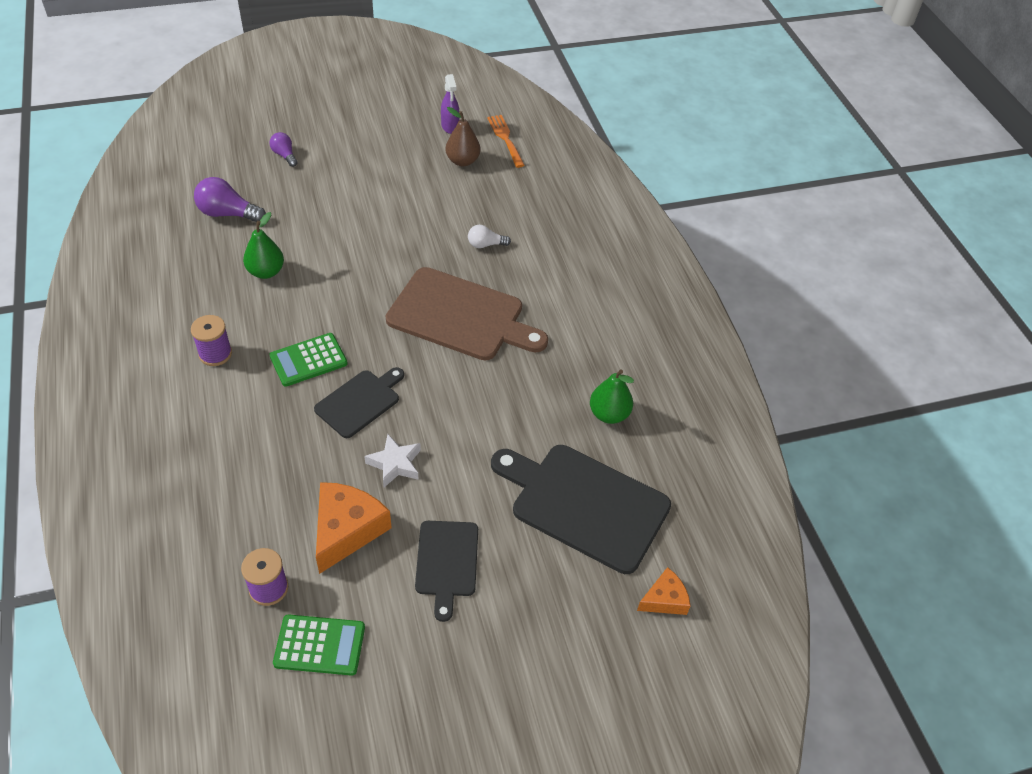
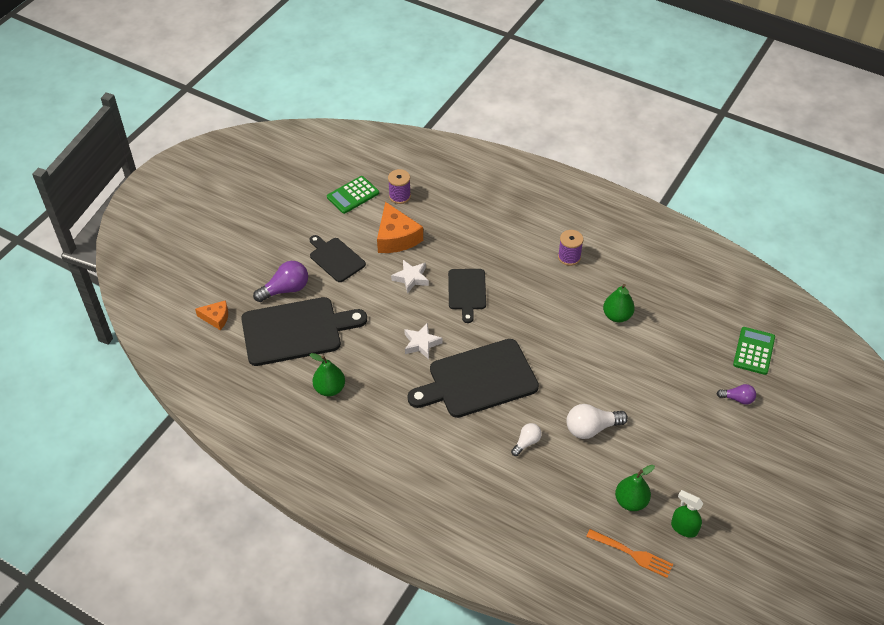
camera: 140 degrees right, 0 degrees up
(227, 214) = (695, 331): purple light bulb -> purple light bulb (285, 289)
(308, 360) = (521, 290): green calculator -> green calculator (753, 351)
(421, 217) = (591, 428): none -> white light bulb
(450, 126) = (684, 528): purple spray bottle -> green spray bottle
(461, 316) = (478, 380): brown cutting board -> black cutting board
(462, 161) = (631, 501): brown pear -> green pear
(470, 387) = (421, 343): none -> white star
(664, 599) = (216, 318): orange cheese -> orange cheese turned 105 degrees counterclockwise

